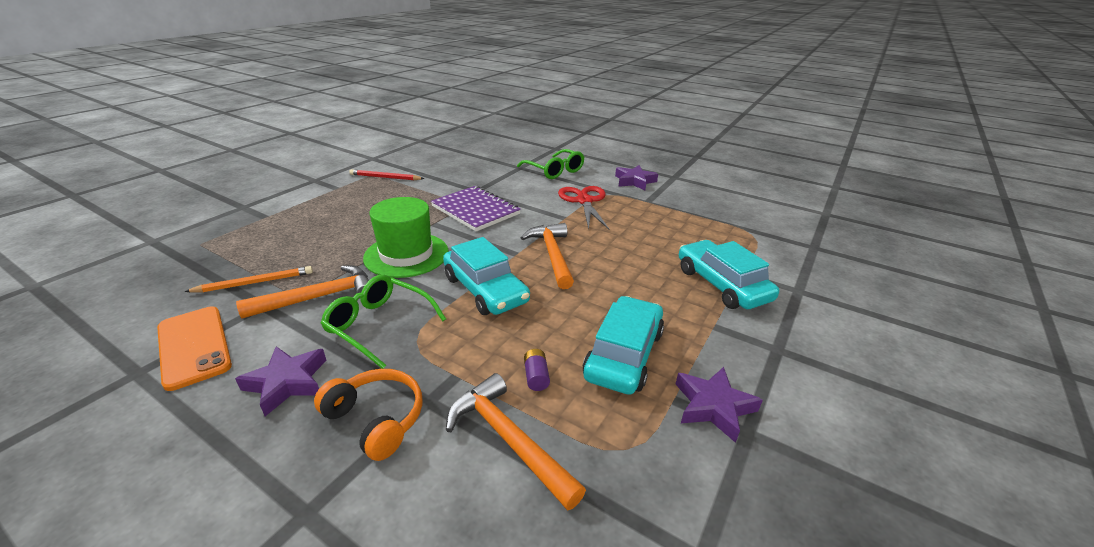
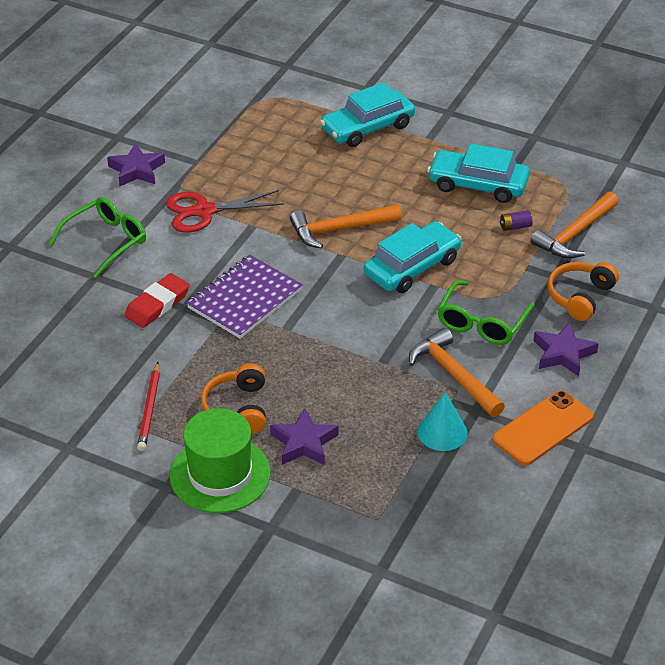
camera: 95 degrees left, 10 degrees up
(254, 283) = (442, 432): orange pencil -> turquoise cone
(362, 202) = (238, 408): none -> orange headphones
(406, 255) = (362, 334): green hat -> green hat (220, 474)
(483, 183) = (157, 304): none -> red eraser
(713, 406) = (517, 147): purple star -> purple star (304, 443)

